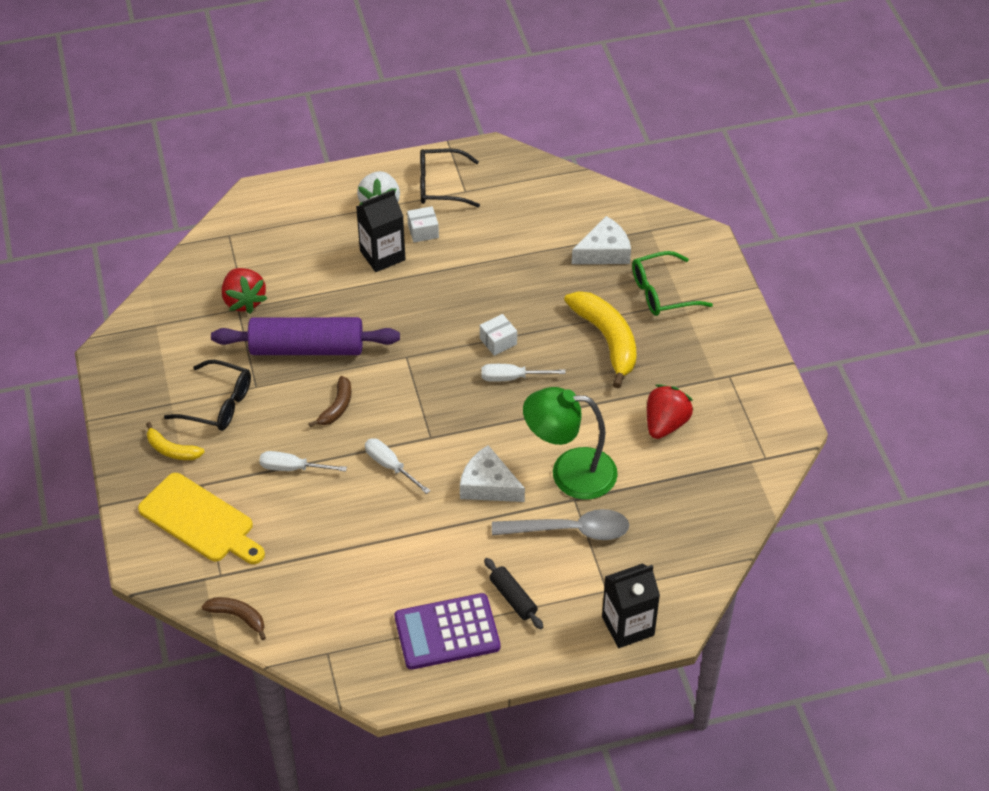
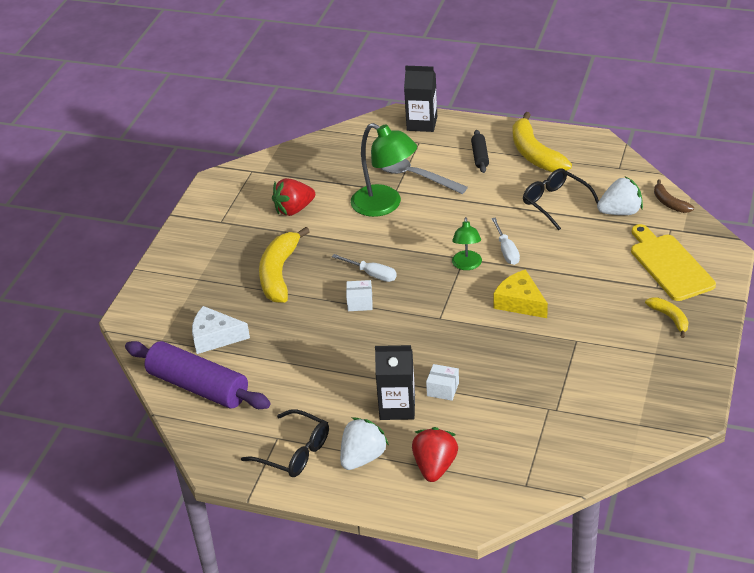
camera: 145 degrees left, 10 degrees down
(218, 404) = (615, 338): black glasses -> black glasses (555, 203)
(244, 301) = (546, 414): red strawberry -> red strawberry (435, 467)
(291, 577) = (620, 212): none -> white strawberry
(292, 468) = (580, 274): white screwdriver -> none
(307, 348) = (516, 354): purple rolling pin -> purple rolling pin (198, 387)
(337, 407) = (520, 302): brown banana -> yellow cheese
(421, 429) = (467, 265): none -> green lamp
(423, 231) = (345, 415): white box -> white box (443, 389)
(447, 632) = (535, 154): purple calculator -> yellow banana
(488, 485) = (446, 217): white cheese -> none
(662, 292) = (205, 290): green glasses -> none

